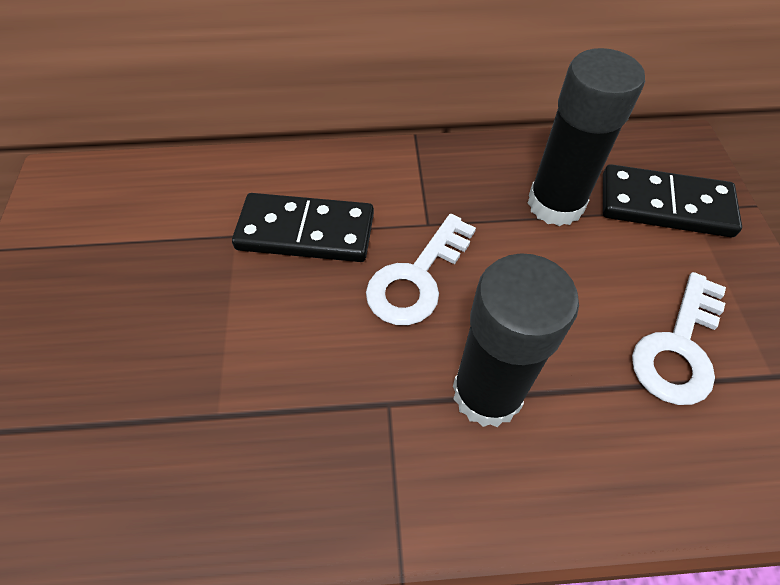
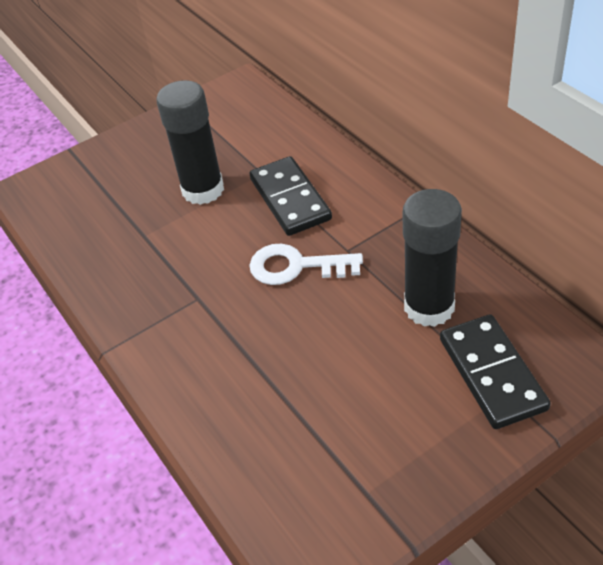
camera: 65 degrees right, 10 degrees down
(487, 393) = (235, 338): black glue stick -> black glue stick (203, 190)
(678, 348) = (347, 426): white key -> none

